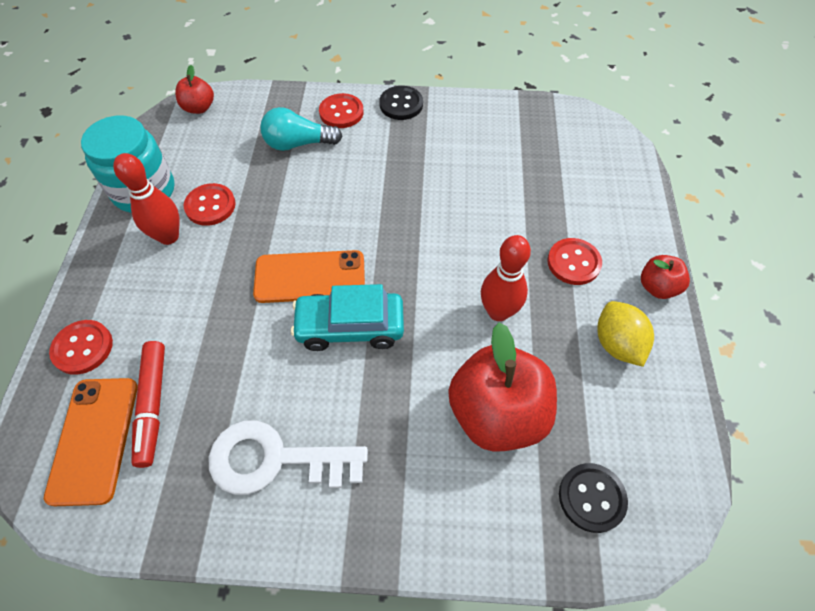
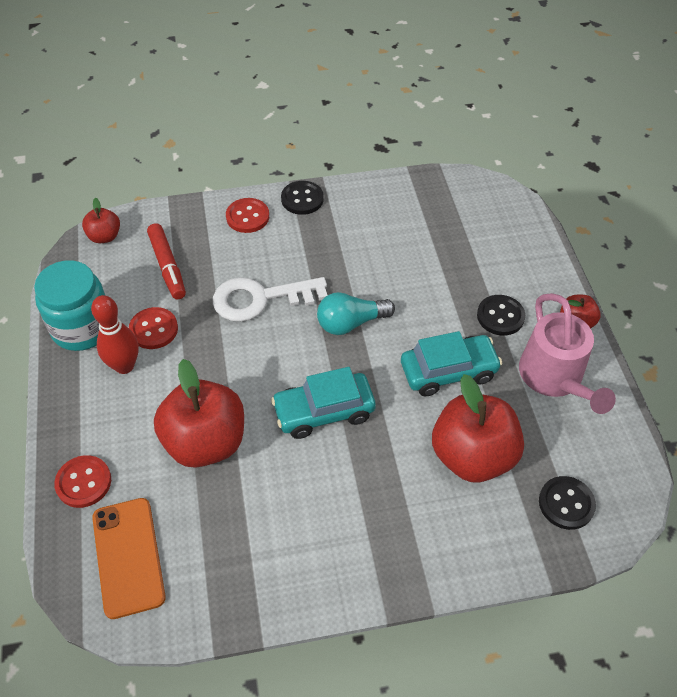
camera: 15 degrees left, 5 degrees down
(152, 405) = (170, 516): red marker -> red marker (167, 266)
(217, 332) = (205, 442): none -> red apple
(275, 459) = (296, 535): white key -> white key (260, 299)
(298, 144) = (216, 254): turquoise light bulb -> turquoise light bulb (350, 323)
(310, 277) = (272, 376): orange phone -> none
(498, 312) = (448, 371): red bowling pin -> turquoise car
(573, 262) = (500, 316): red button -> black button
(617, 344) = (554, 378): yellow lemon -> pink watering can

